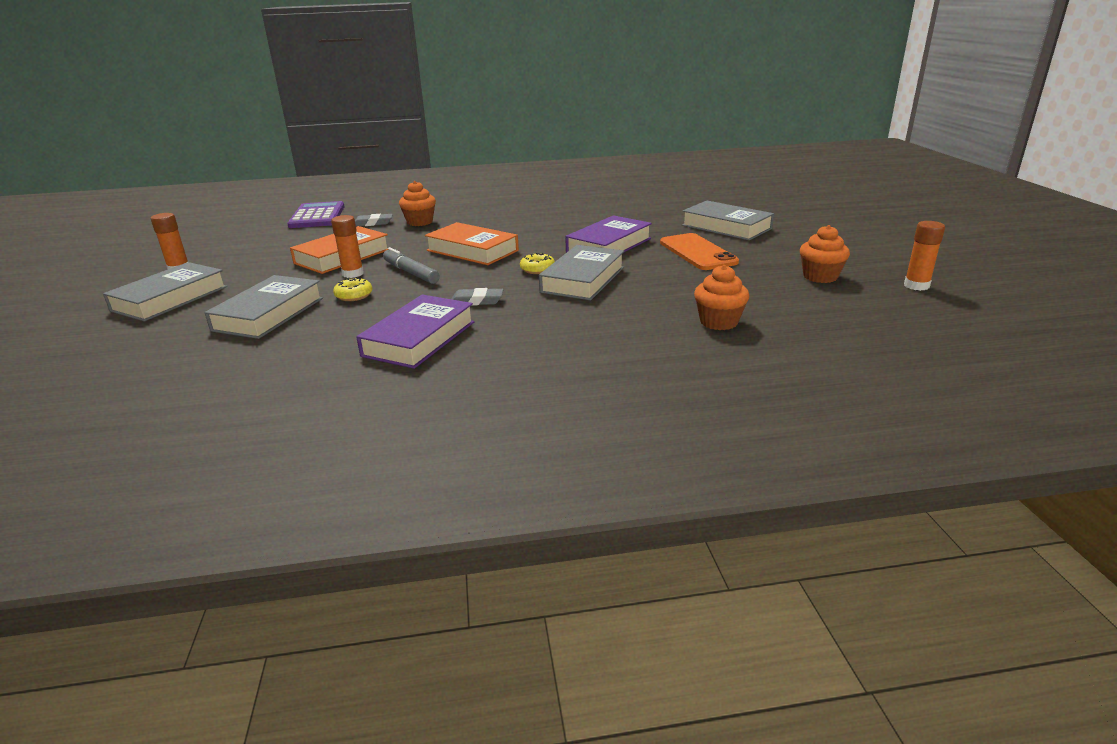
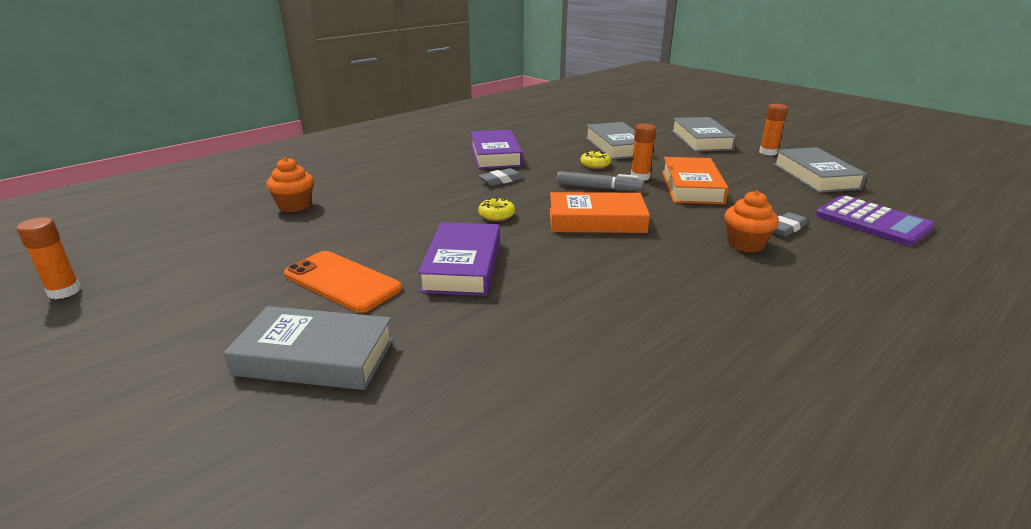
camera: 145 degrees right, 0 degrees up
(583, 279) = (441, 215): grey book -> grey book (815, 176)
(820, 277) = (183, 278): orange cupcake -> none

